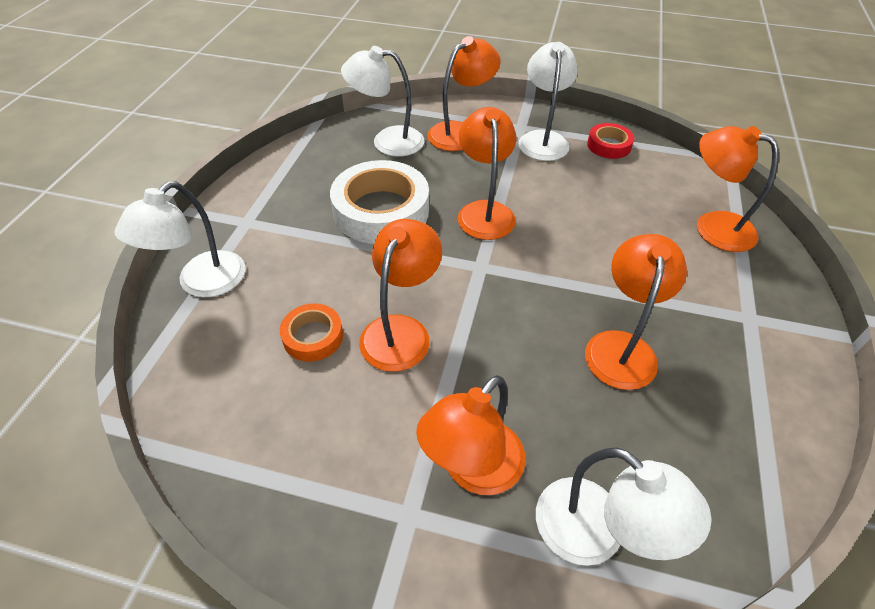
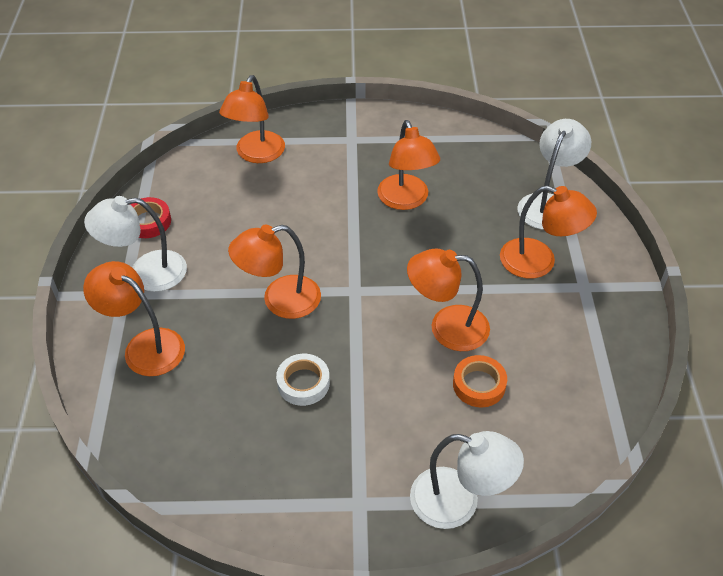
camera: 105 degrees left, 0 degrees up
(381, 210) = (303, 383): white tape -> white tape, size x0.51
(387, 141) = (175, 413): white lamp -> none
(621, 347) = (406, 200): orange lamp -> orange lamp turned 105 degrees counterclockwise

